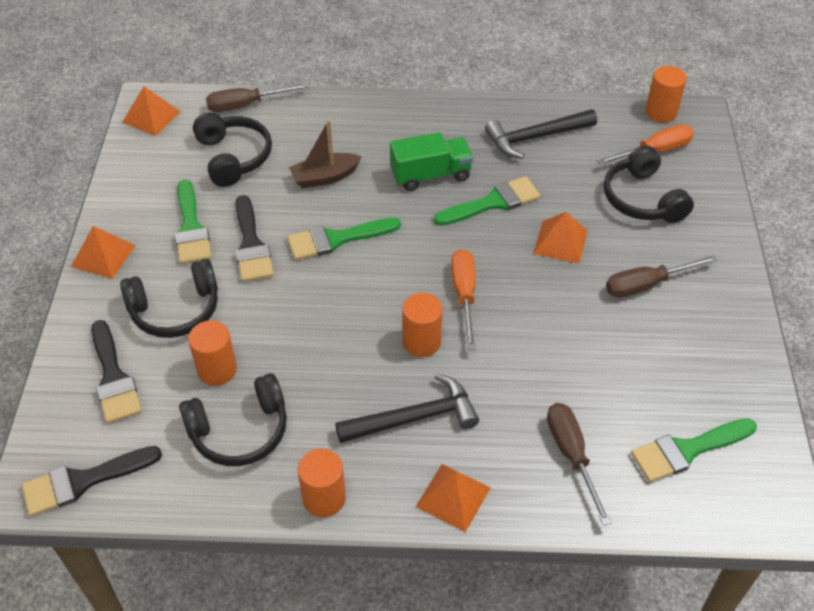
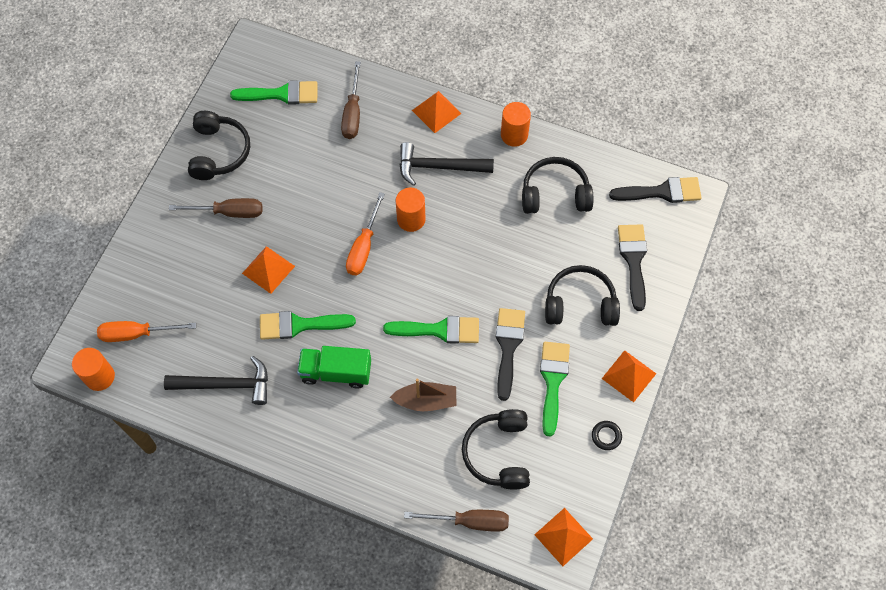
camera: 160 degrees left, 15 degrees up
(121, 198) = (606, 436): none -> black ring
(217, 370) = (560, 243): orange cylinder -> none
(642, 199) = (180, 288): black headphones -> black headphones (219, 152)

